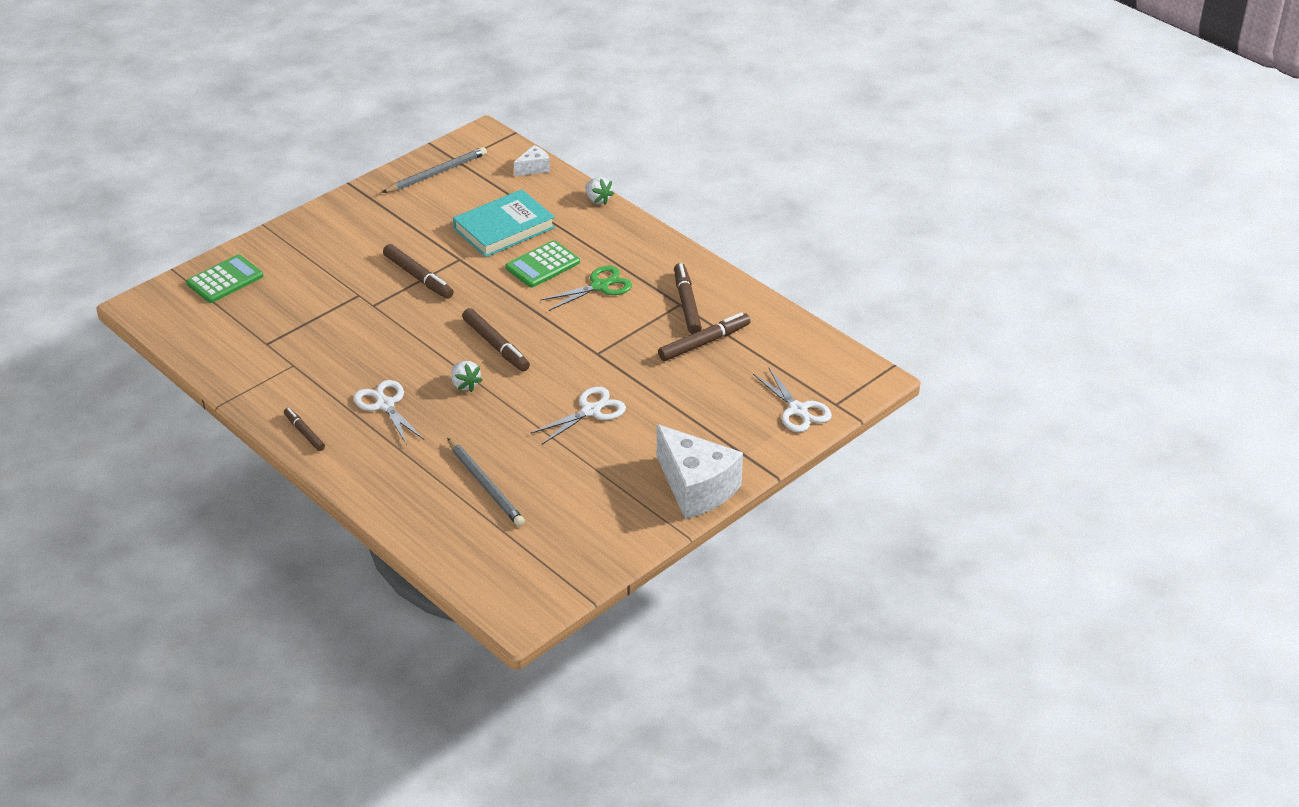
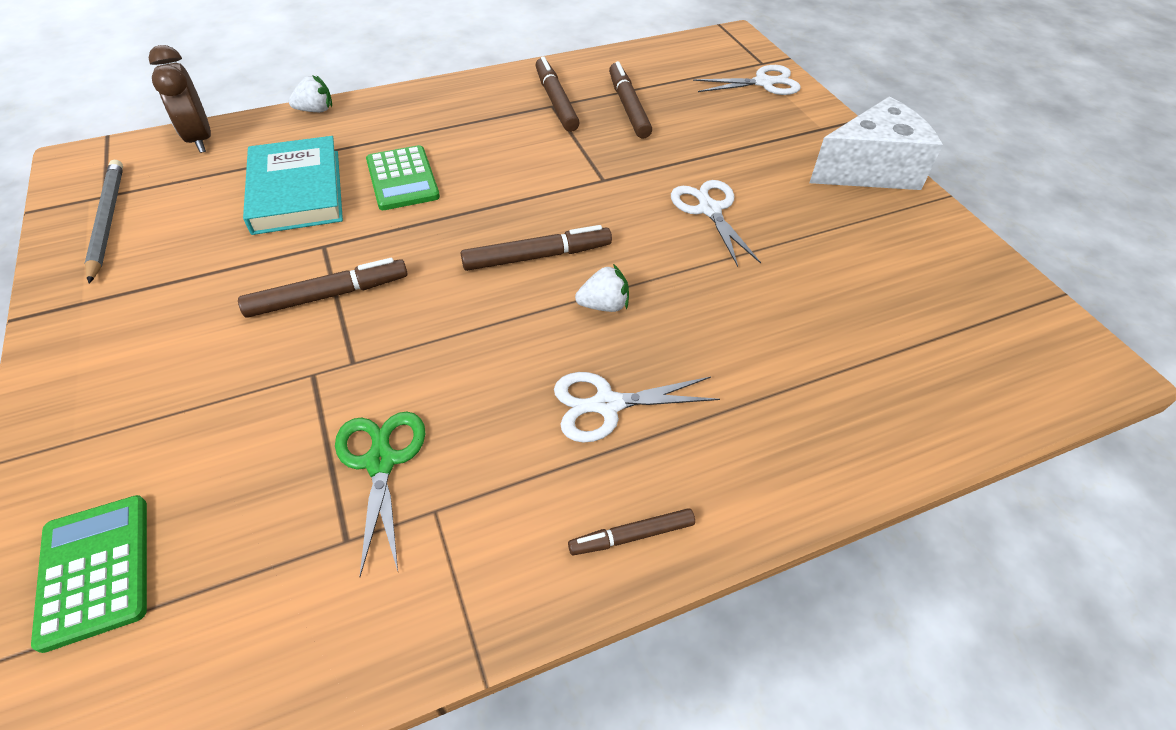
camera: 70 degrees left, 10 degrees up
(486, 485) = (828, 336): grey pencil -> none
(533, 168) = (200, 139): white cheese -> brown clock
(599, 286) = (479, 148): green scissors -> green scissors (381, 462)
(687, 304) = (555, 101): brown marker -> brown marker turned 60 degrees clockwise

